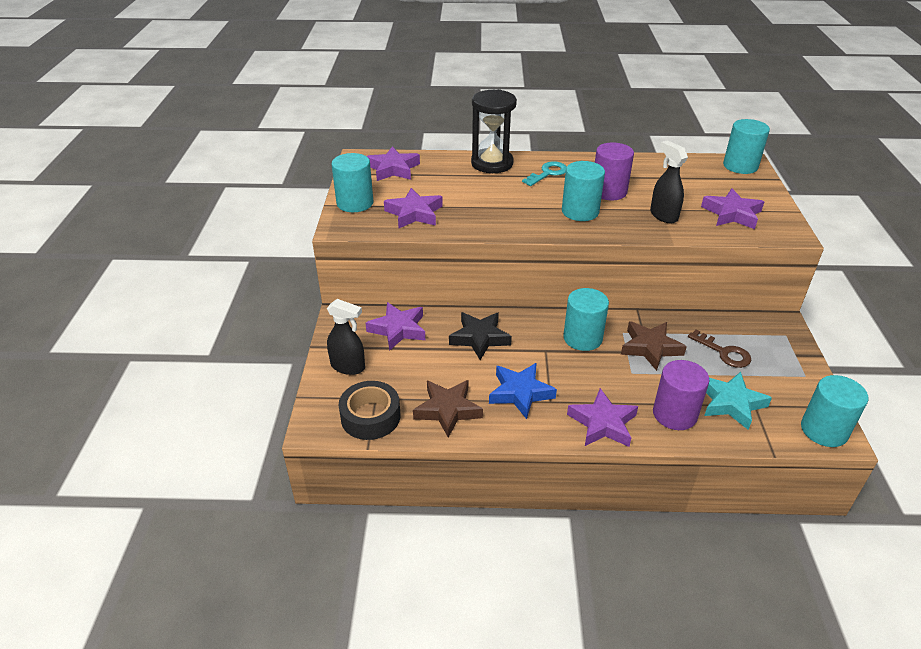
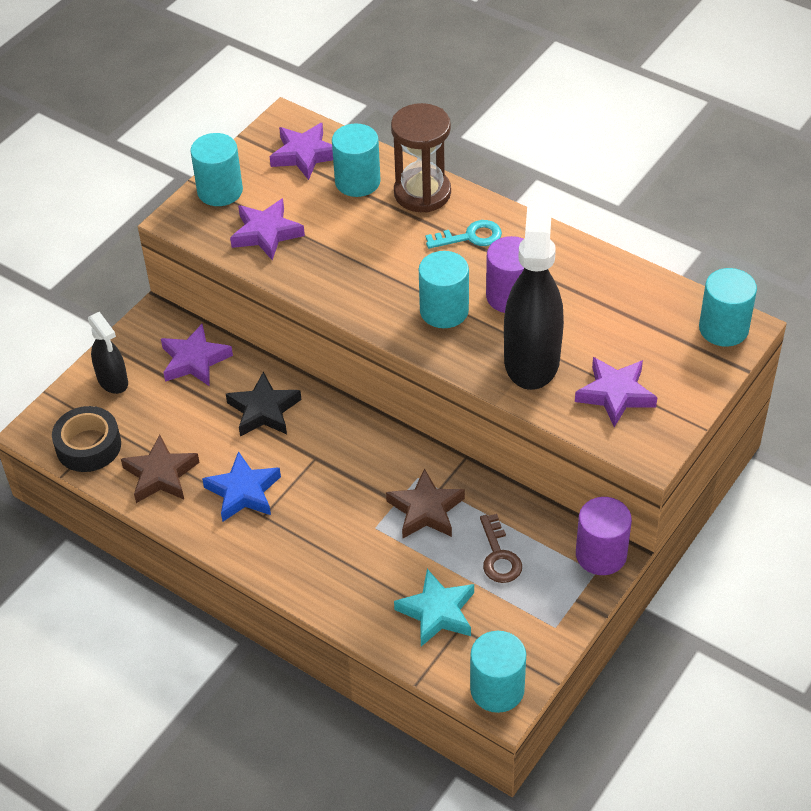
camera: 35 degrees right, 10 degrees up
(492, 163) = (422, 193): black hourglass -> brown hourglass
(582, 338) = (367, 463): turquoise cylinder -> turquoise cylinder (357, 181)
(602, 423) = (288, 564): purple star -> none
(663, 215) = (531, 359): black spray bottle -> black spray bottle, size x1.89
(674, 414) = (367, 592): purple cylinder -> purple cylinder (601, 554)

